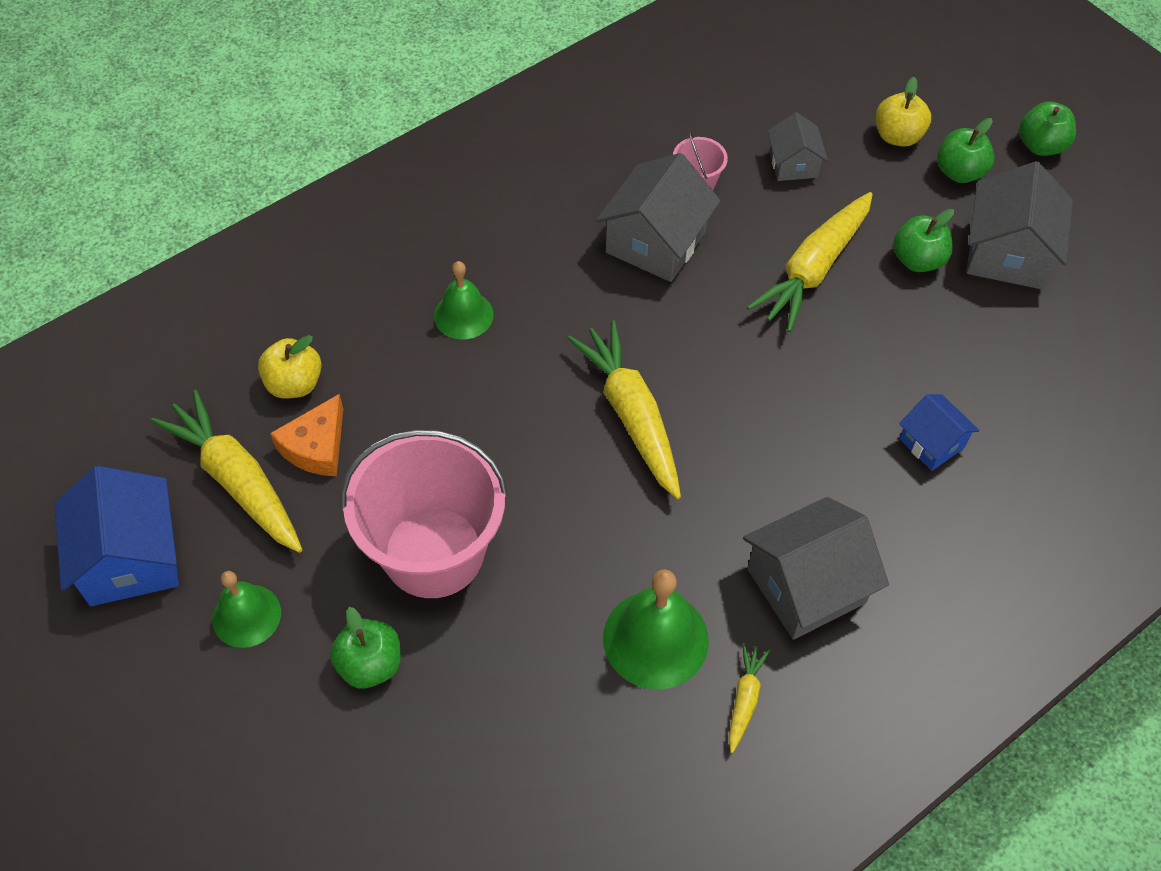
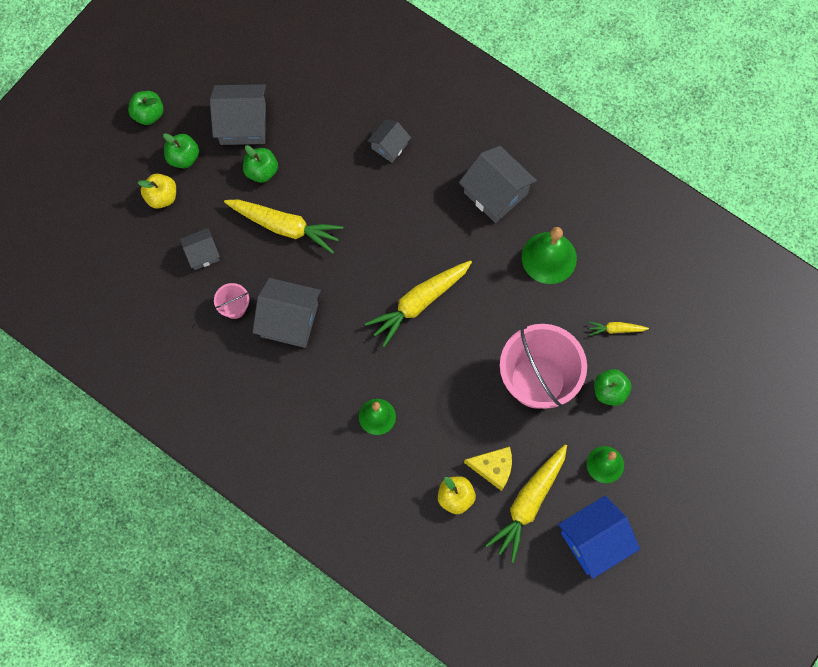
camera: 105 degrees left, 15 degrees up
(316, 447) = (493, 468): orange cheese -> yellow cheese
(744, 699) = (566, 209): yellow carrot -> yellow carrot (616, 329)
(932, 443) = (389, 146): blue house -> grey house

